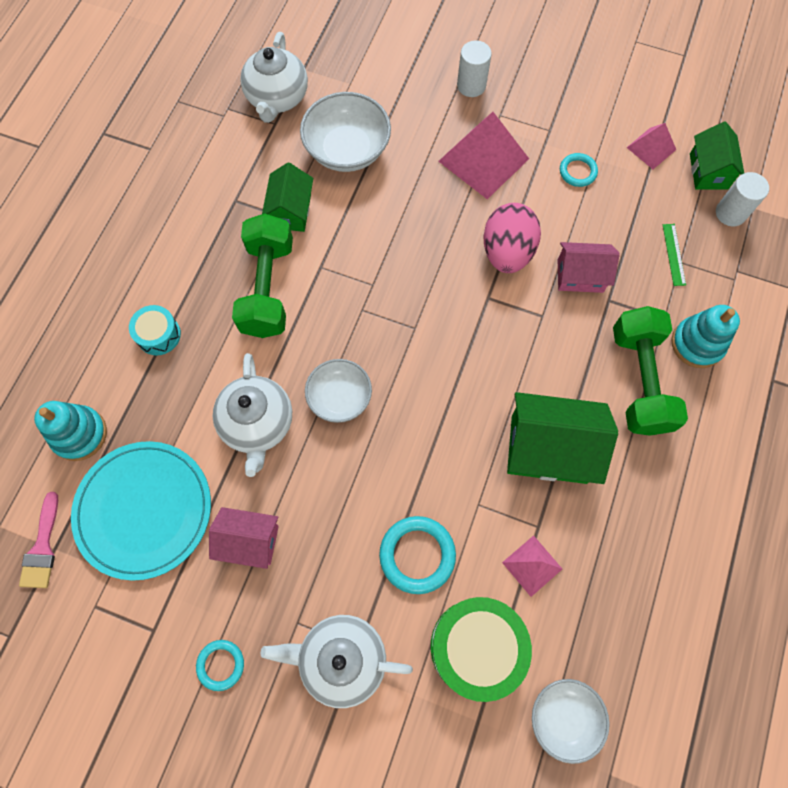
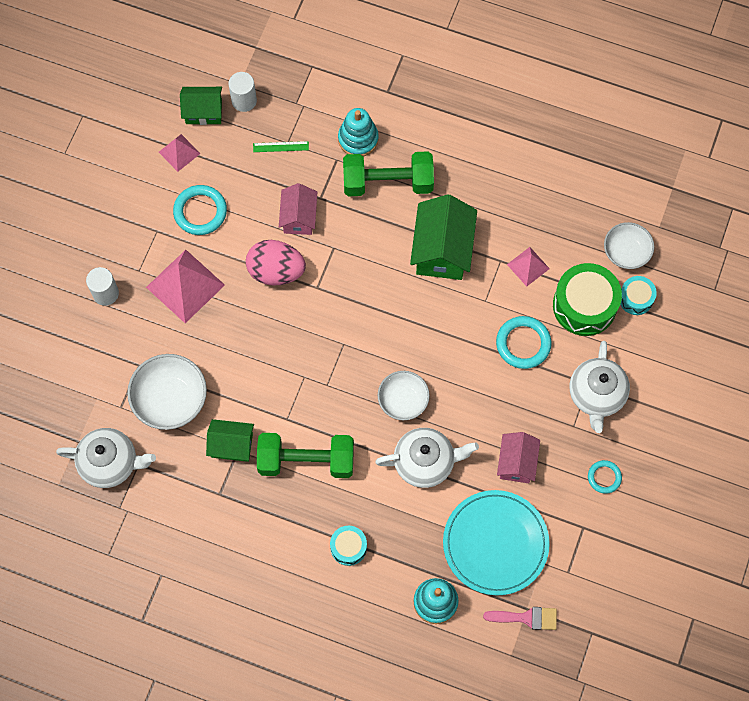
camera: 90 degrees left, 0 degrees up
(490, 729) = (636, 298): none -> turquoise drum
(577, 172) = (200, 212): turquoise ring -> turquoise ring, size x1.66

